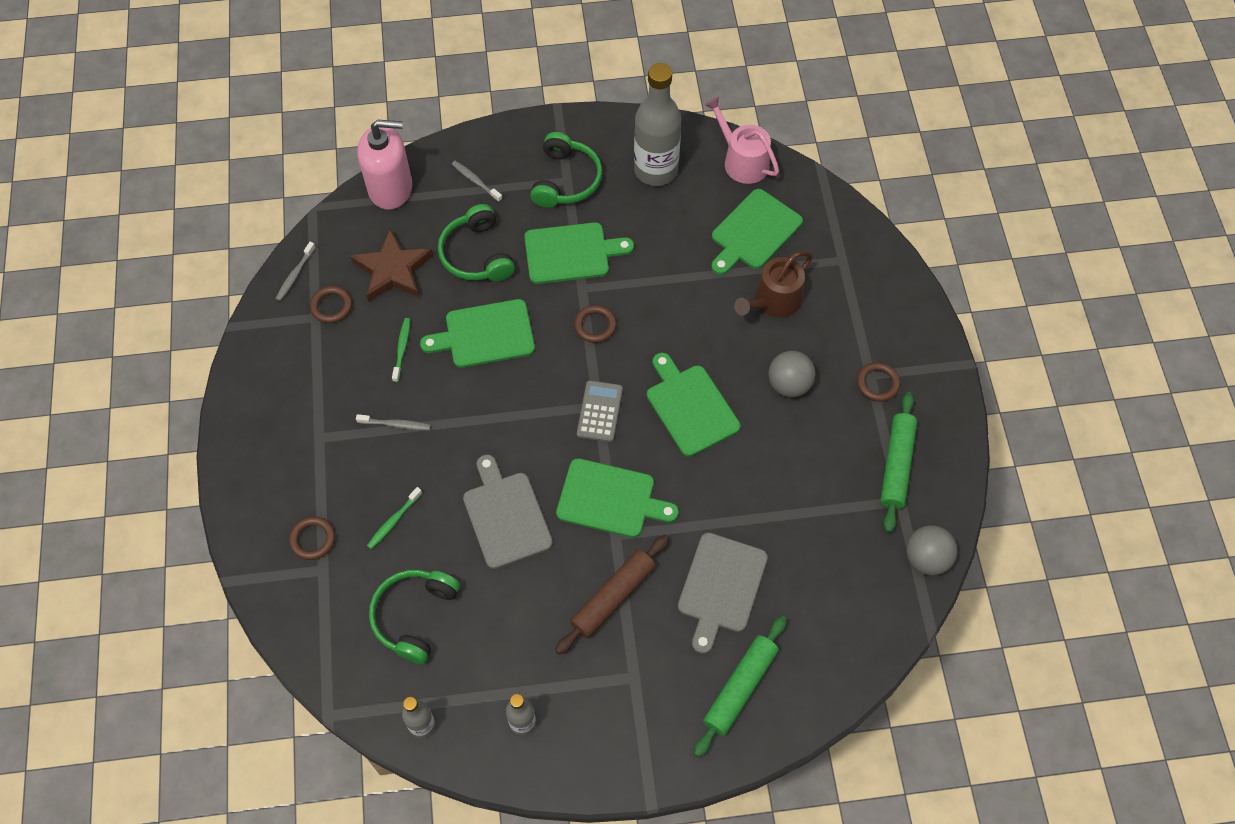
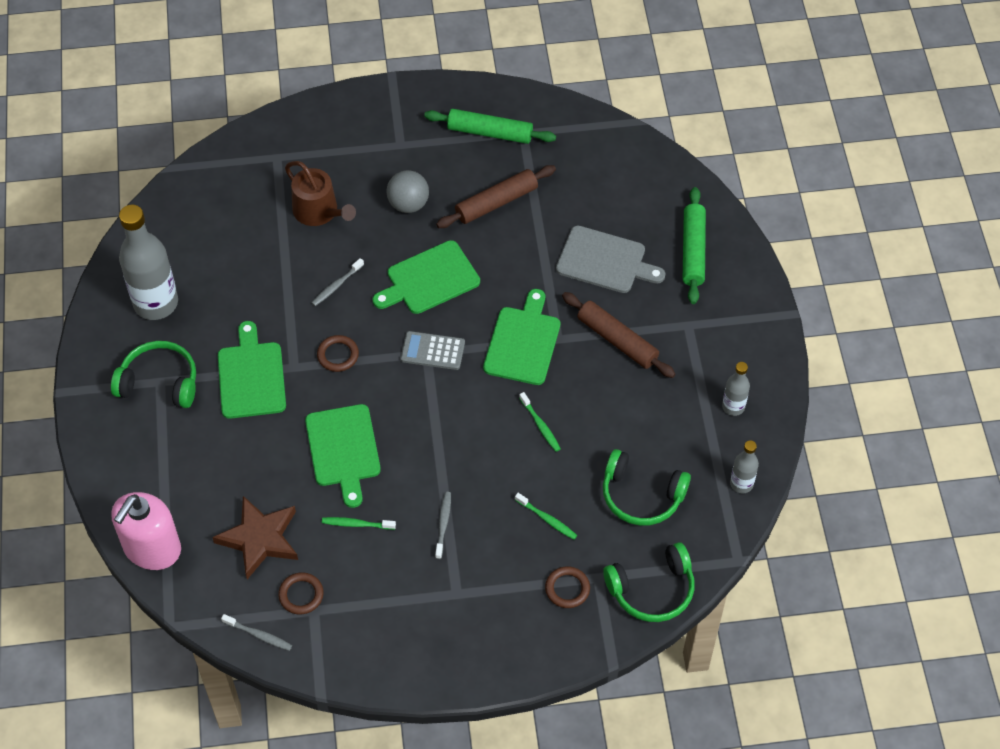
camera: 90 degrees left, 5 degrees down
(390, 188) = (152, 548): pink soap dispenser -> pink soap dispenser turned 150 degrees counterclockwise
(475, 181) = (151, 466): grey toothbrush -> grey toothbrush (336, 286)
(477, 254) = (246, 461): green headphones -> green headphones (652, 590)
(505, 516) = (540, 425): grey cutting board -> green toothbrush
(740, 688) = (693, 250): green rolling pin -> green rolling pin turned 60 degrees clockwise
(742, 161) = (152, 230): pink watering can -> none
(754, 232) = (239, 224): green cutting board -> none
(797, 472) = (496, 202): none -> brown rolling pin
(877, 383) = (409, 140): brown ring -> none
(926, 558) = (575, 119): grey ball -> none

